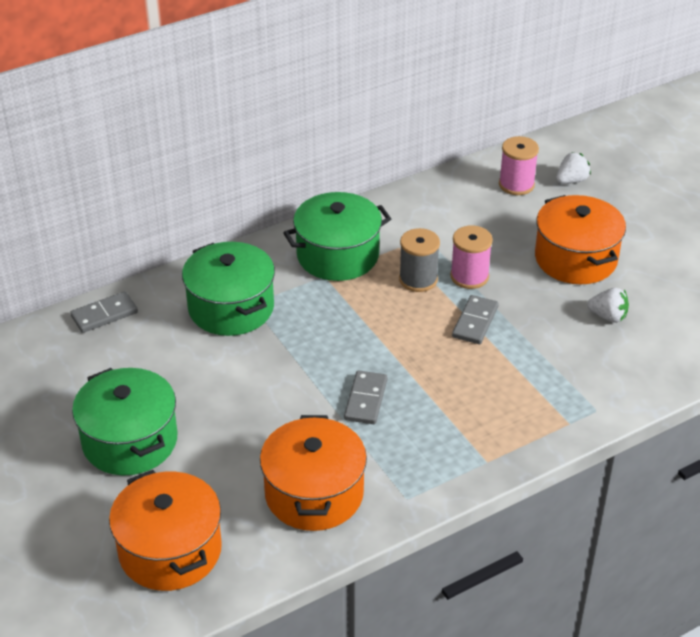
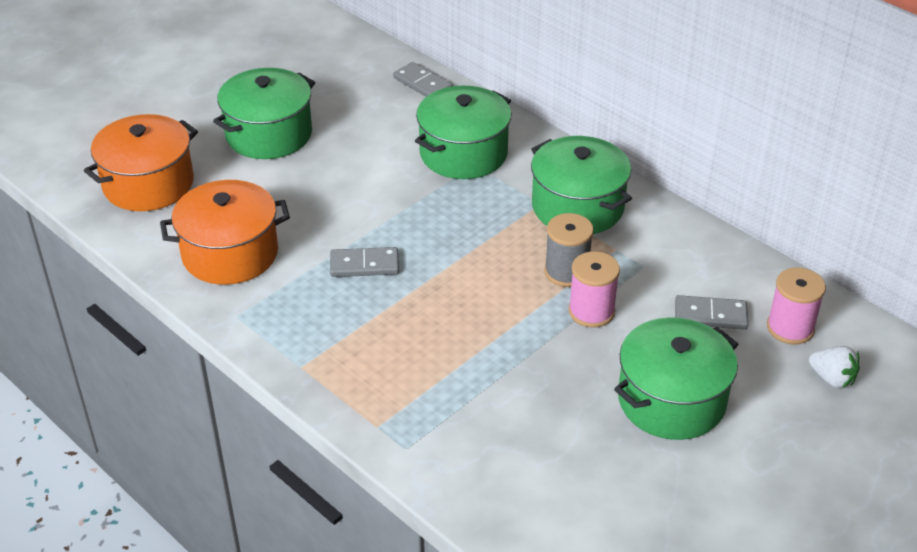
camera: 75 degrees right, 0 degrees up
(475, 322) = (515, 327): grey domino -> grey domino (710, 315)
(575, 259) = (671, 400): orange pot -> green pot
(608, 316) = (574, 442): white strawberry -> none

